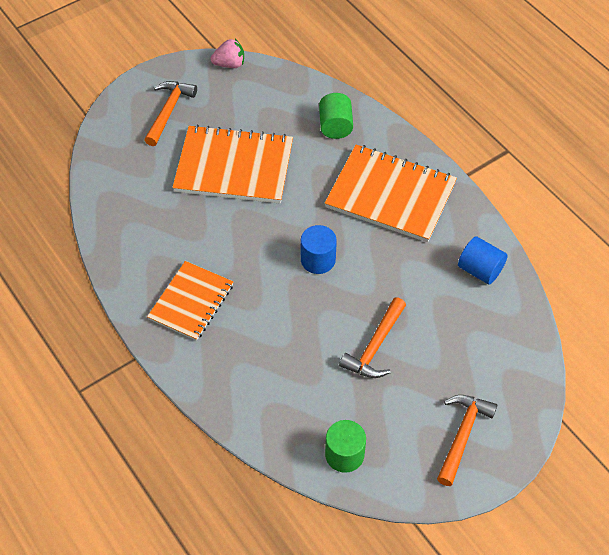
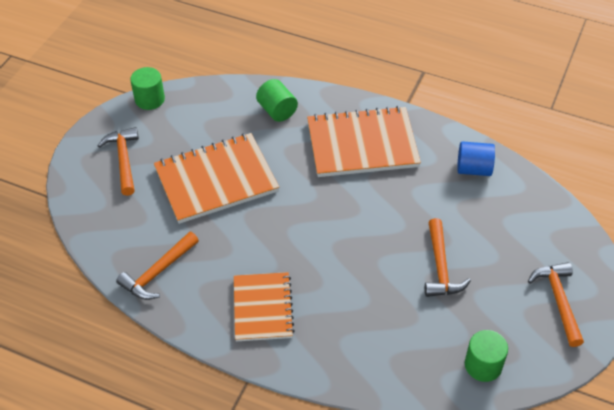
camera: 30 degrees left, 5 degrees down
(127, 226) = (158, 272): none -> orange hammer
(229, 64) = (150, 99): pink strawberry -> green cylinder
(318, 260) = (343, 221): blue cylinder -> none

